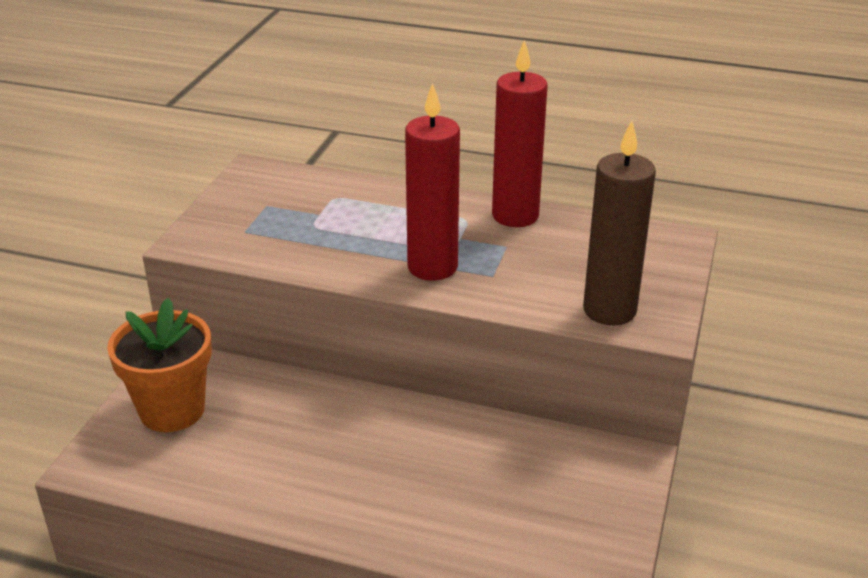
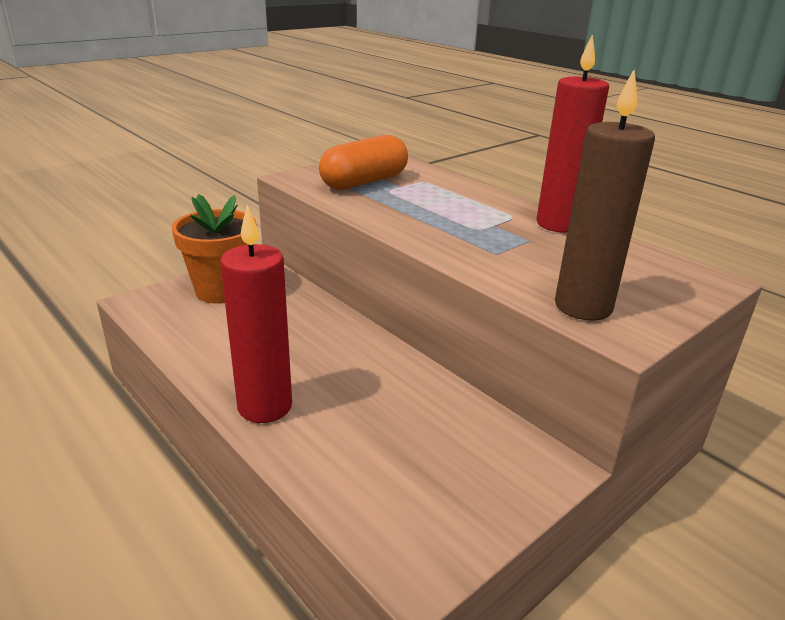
camera: 30 degrees right, 5 degrees down
(275, 221) = (364, 182): none -> orange capsule
(432, 267) = (450, 235): red candle -> red candle (265, 406)

